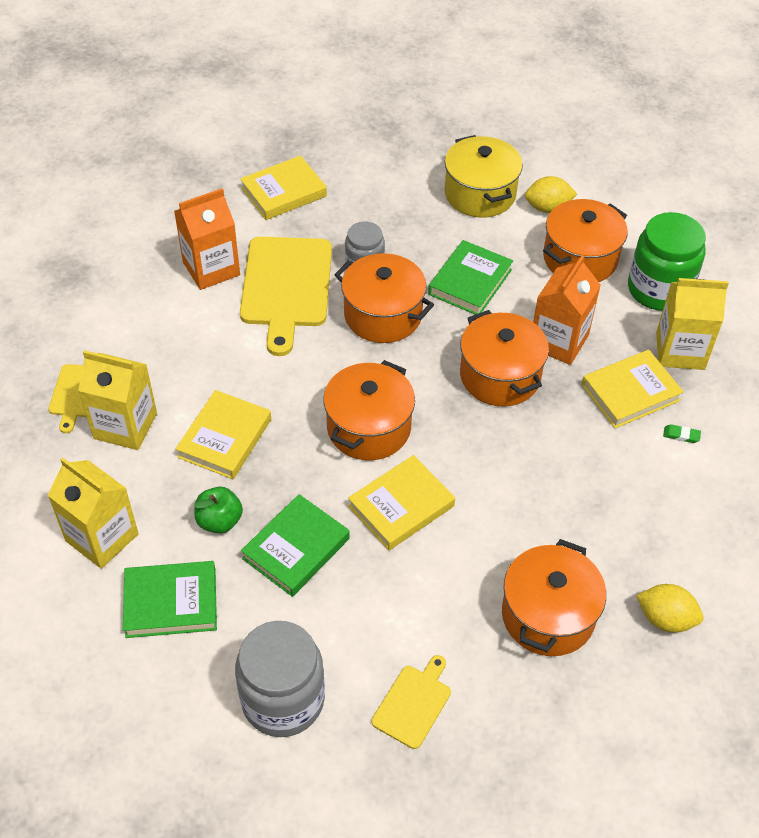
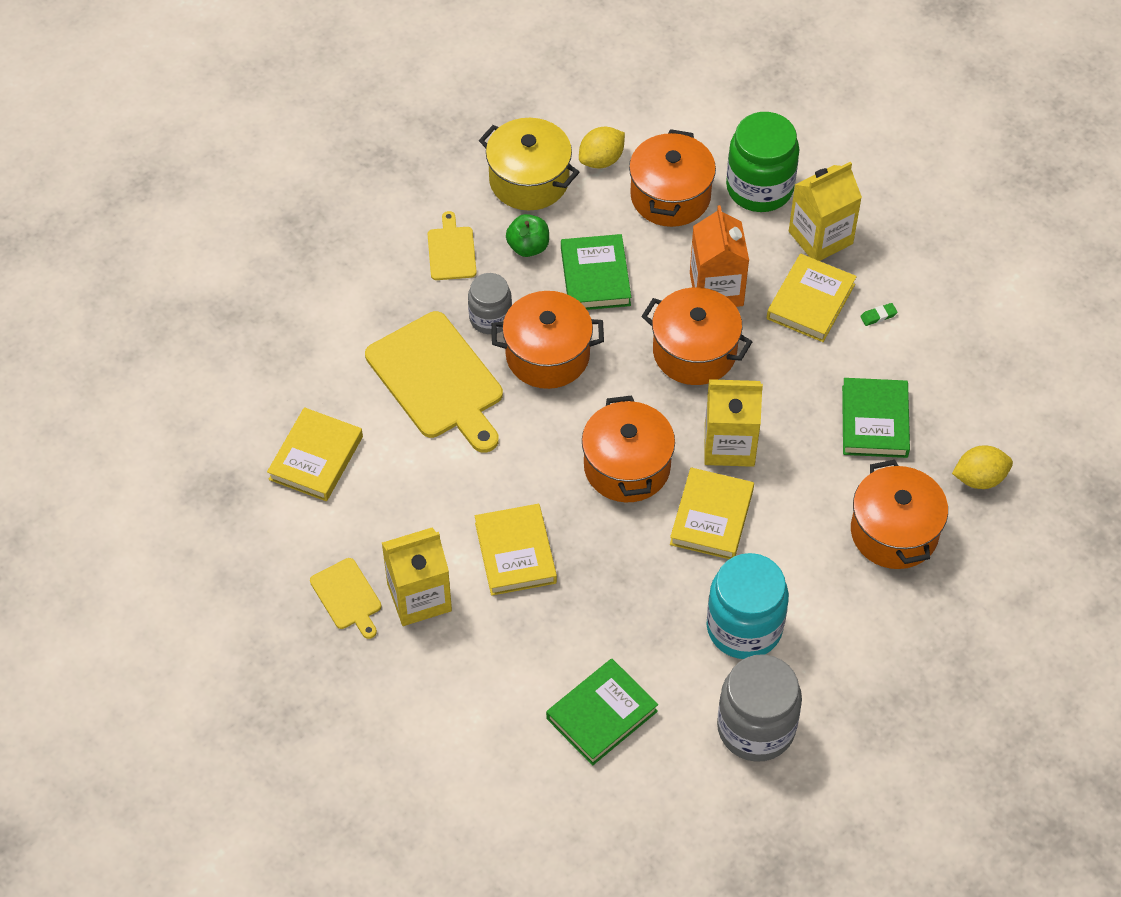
camera: 35 degrees left, 5 degrees up
(102, 537) = (494, 702): yellow carton -> yellow carton (729, 445)
(211, 268) = (352, 404): orange carton -> none
(219, 521) = (578, 625): green apple -> green apple (528, 247)
(283, 192) = (345, 285): yellow book -> yellow book (316, 458)
(296, 548) = (660, 606): green book -> green book (874, 421)
(349, 610) = (744, 627): none -> turquoise jar
(413, 703) = (852, 664): yellow cutting board -> yellow cutting board (451, 251)

